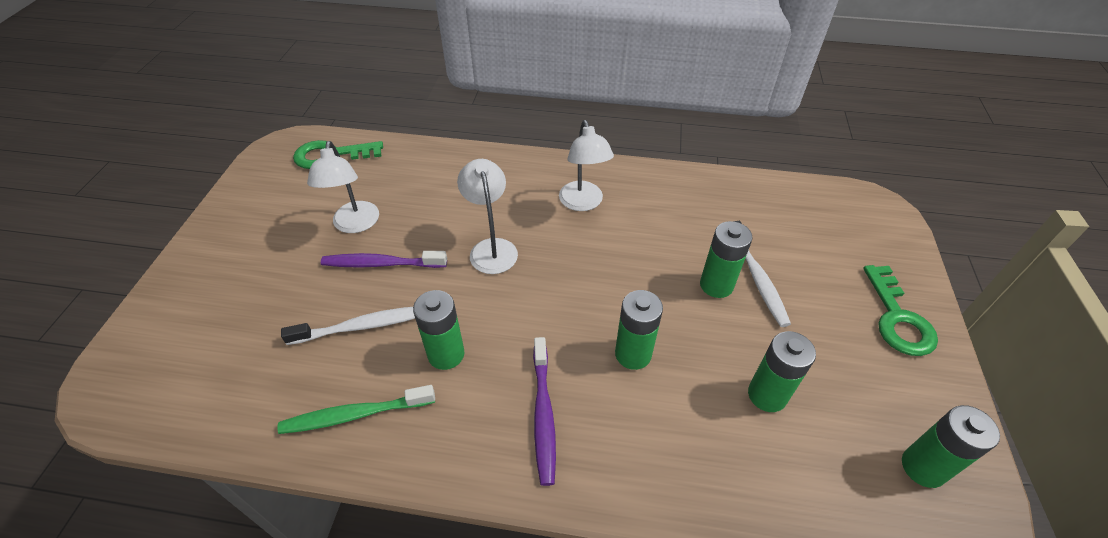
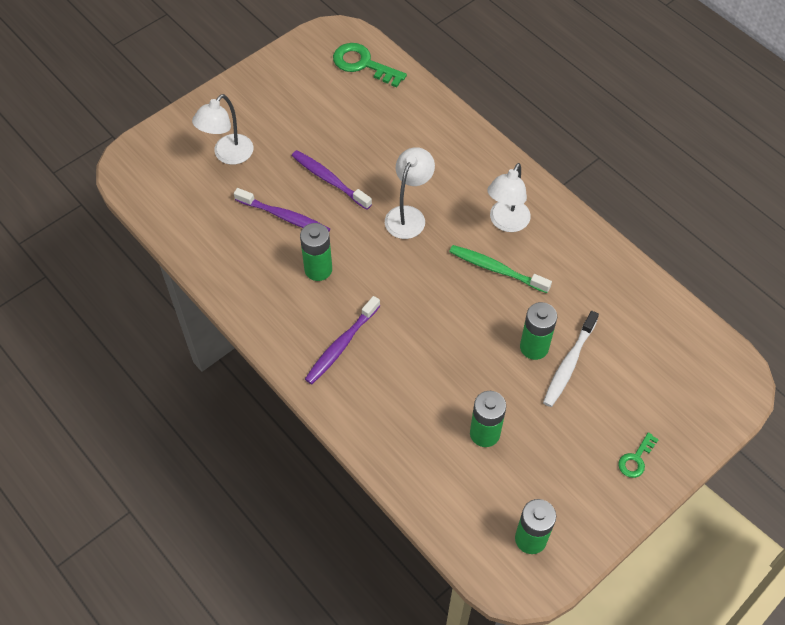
camera: 40 degrees right, 10 degrees up
(355, 225) = (335, 137): white lamp -> white lamp (228, 155)
(355, 415) = (241, 270): green toothbrush -> green toothbrush (496, 269)
(361, 326) = (284, 216): white toothbrush -> purple toothbrush
(633, 354) = (429, 350): green battery -> none
(897, 318) = (636, 459): green key -> green key, size x0.55

